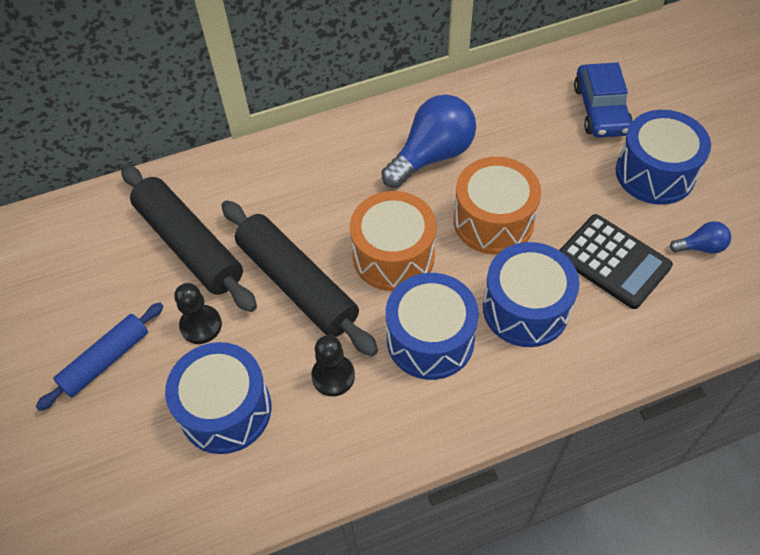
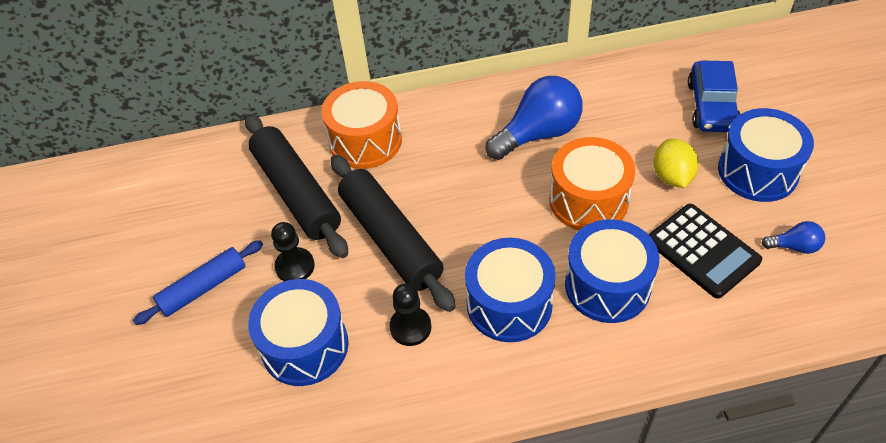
camera: 10 degrees right, 5 degrees down
(393, 256) = (486, 222): orange drum -> orange drum (365, 141)
(572, 187) = (672, 176): none -> yellow lemon

